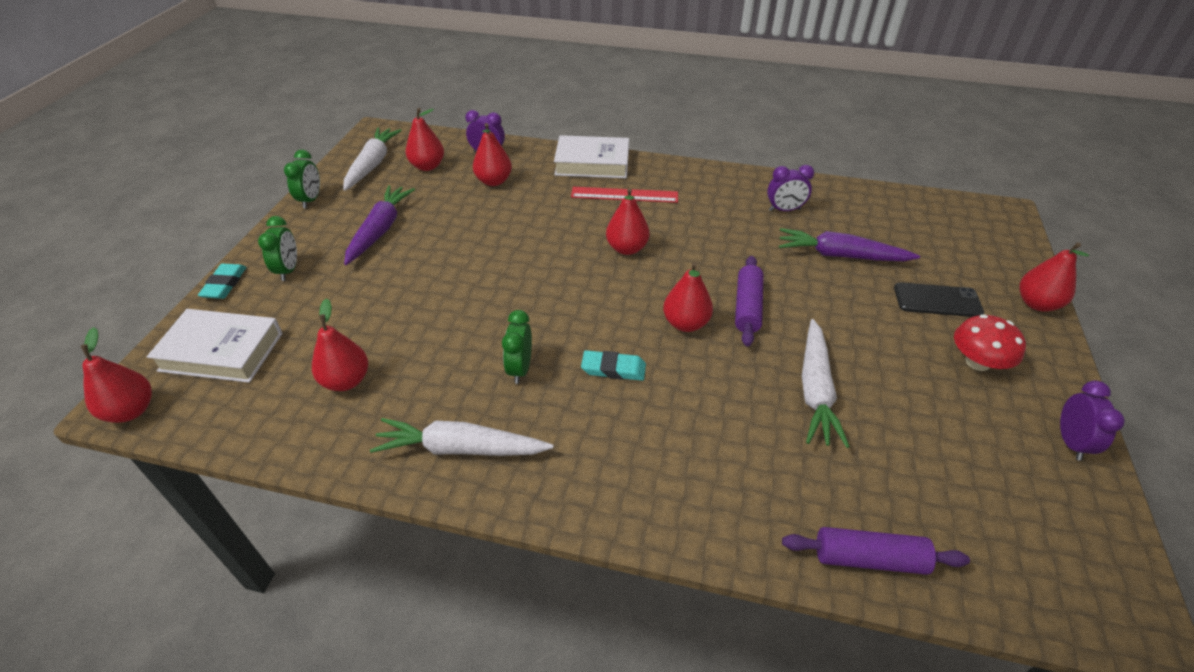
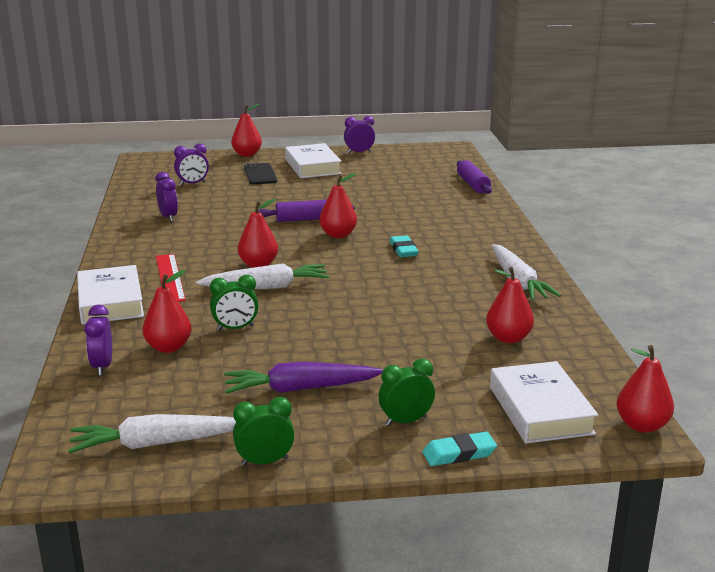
camera: 110 degrees left, 20 degrees down
(427, 166) = (147, 399): red pear -> none
(520, 369) = (432, 278): green clock -> green clock (235, 328)
(815, 390) = (370, 198): white carrot -> white carrot (267, 287)
(840, 255) = (224, 198): purple carrot -> none
(899, 239) = (192, 184): none -> purple clock
(977, 362) = (312, 166): red mushroom -> white book

